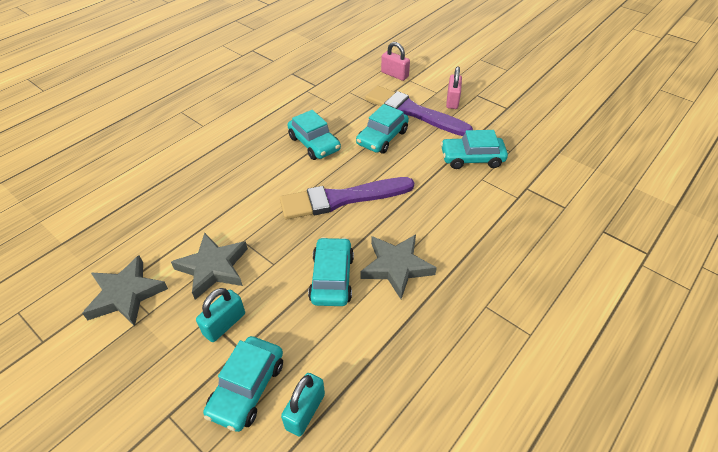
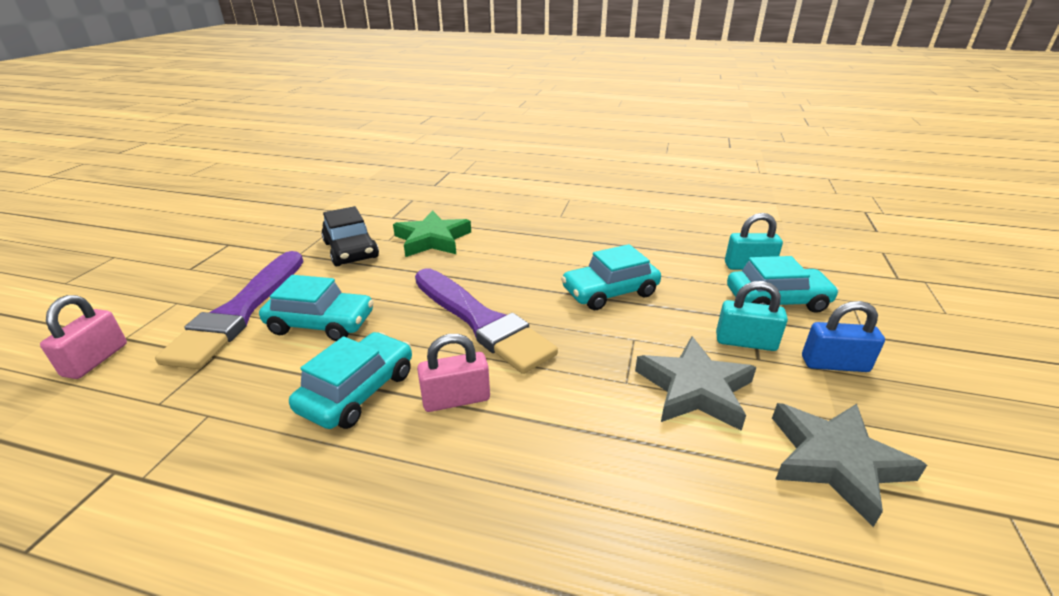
camera: 115 degrees left, 15 degrees down
(167, 361) = (834, 364): none -> blue padlock
(396, 267) = (558, 260): grey star -> none
(452, 101) = (206, 284): pink padlock -> pink padlock (456, 399)
(471, 202) = (432, 239): none -> green star
(472, 158) = (351, 250): turquoise car -> black car

